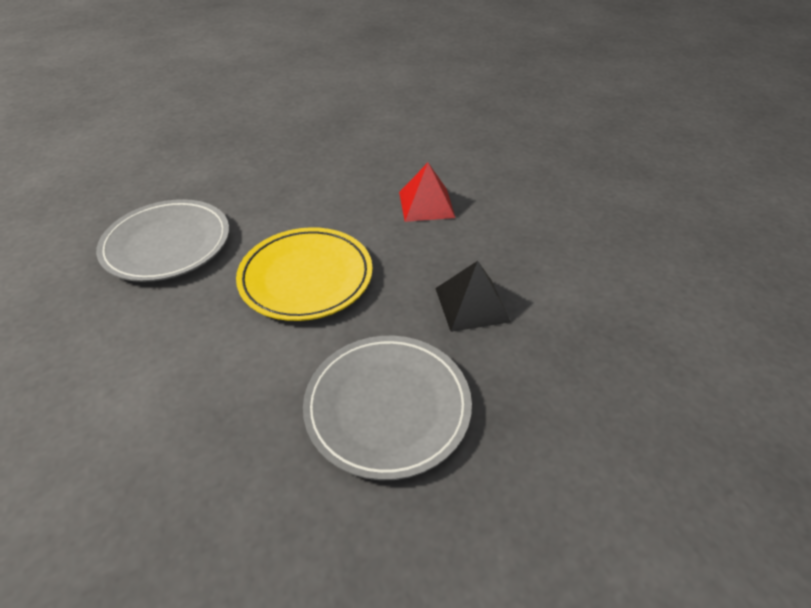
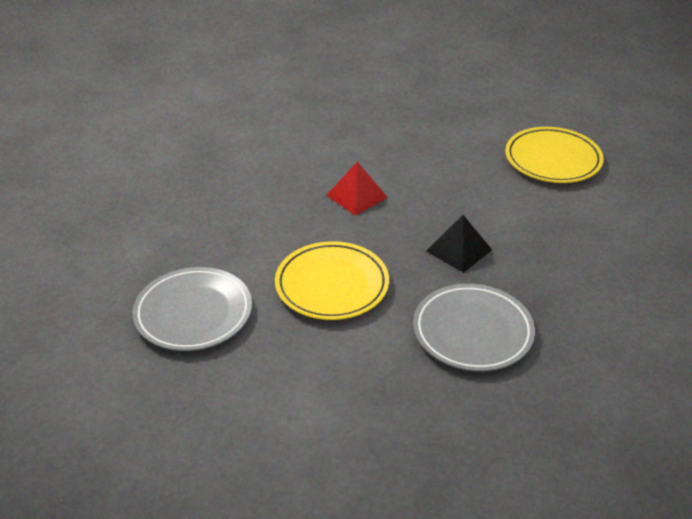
camera: 35 degrees left, 5 degrees down
(687, 254) = (552, 159): none -> yellow plate

